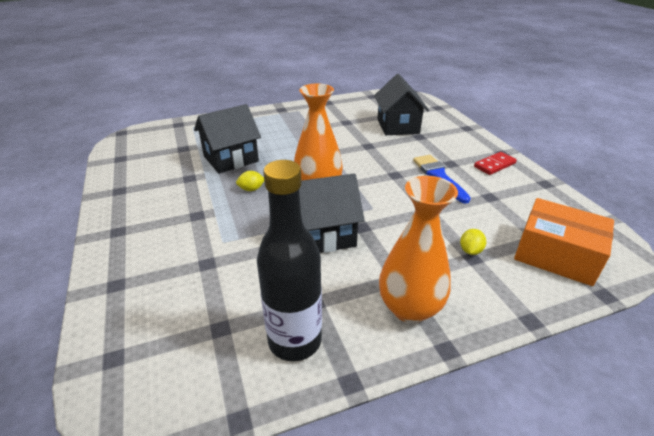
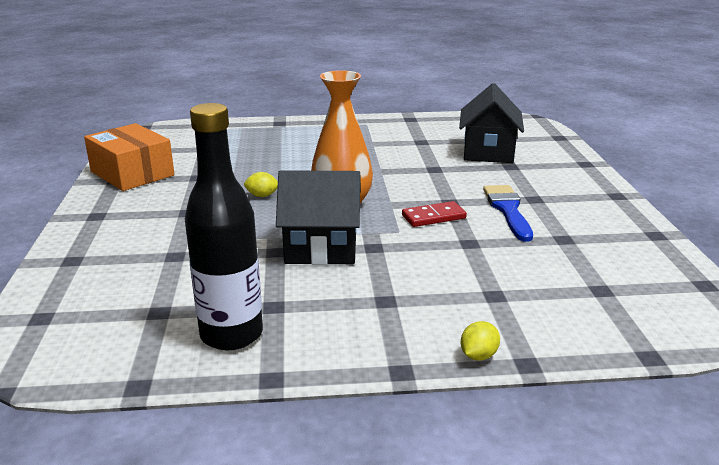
camera: 15 degrees right, 10 degrees down
(231, 159) = (255, 164): black house -> none
(409, 308) = (381, 328): orange vase -> none
(470, 251) = (496, 288): yellow lemon -> yellow lemon (478, 355)
(494, 165) = (595, 207): red domino -> red domino (433, 217)
(556, 255) = (612, 308): orange box -> orange box (132, 173)

